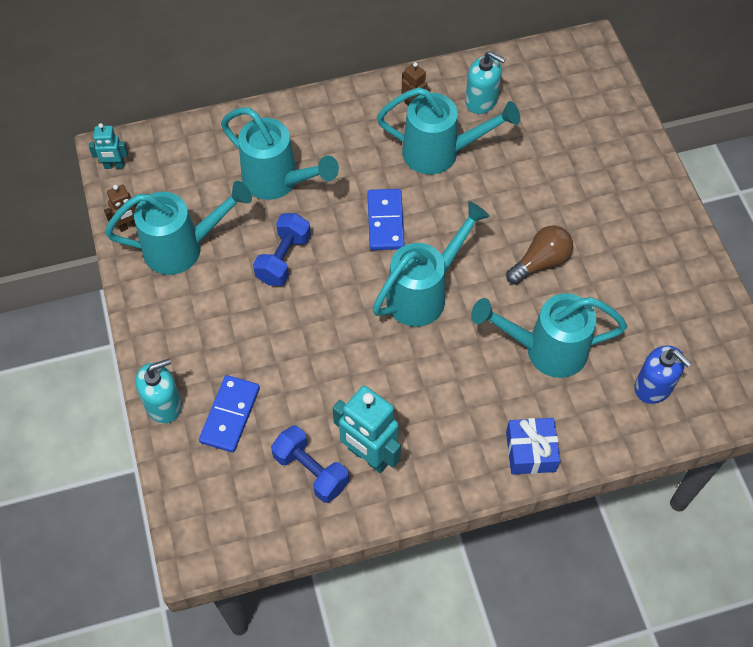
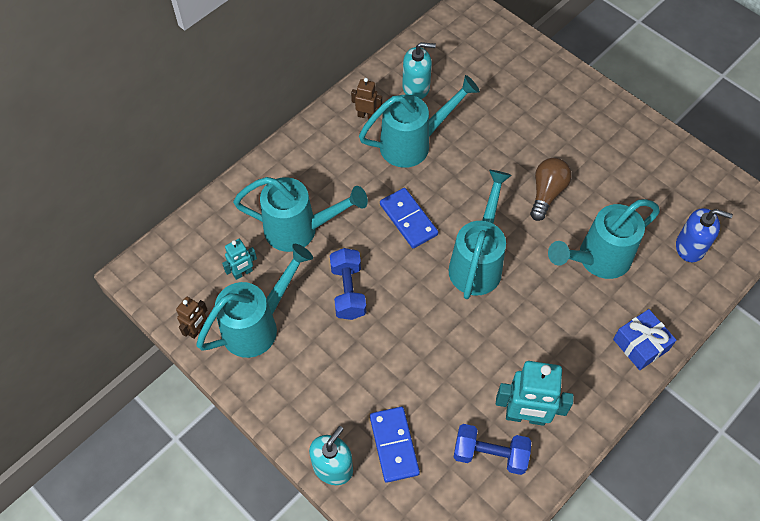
camera: 30 degrees left, 0 degrees up
(114, 166) = (149, 284): turquoise robot -> turquoise robot (243, 273)

